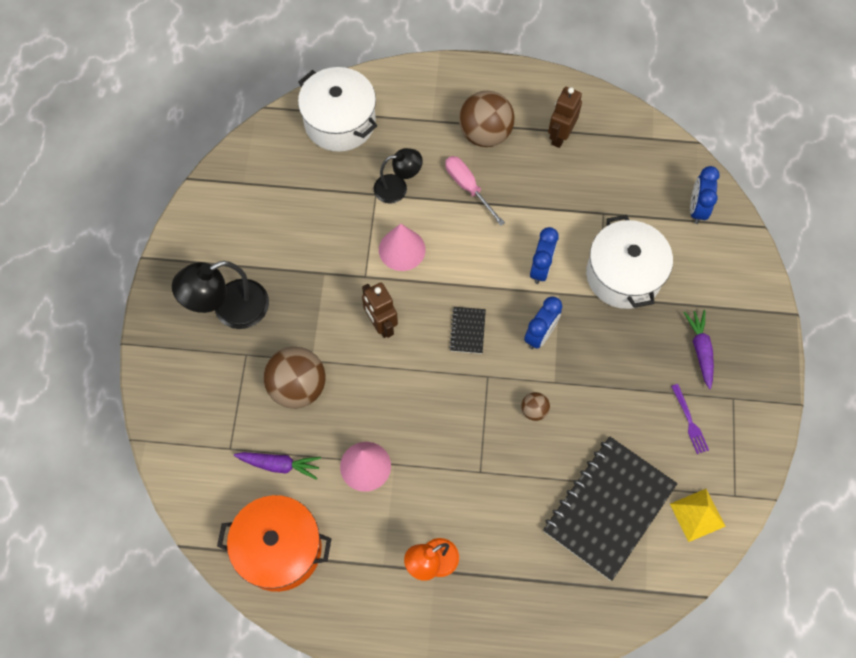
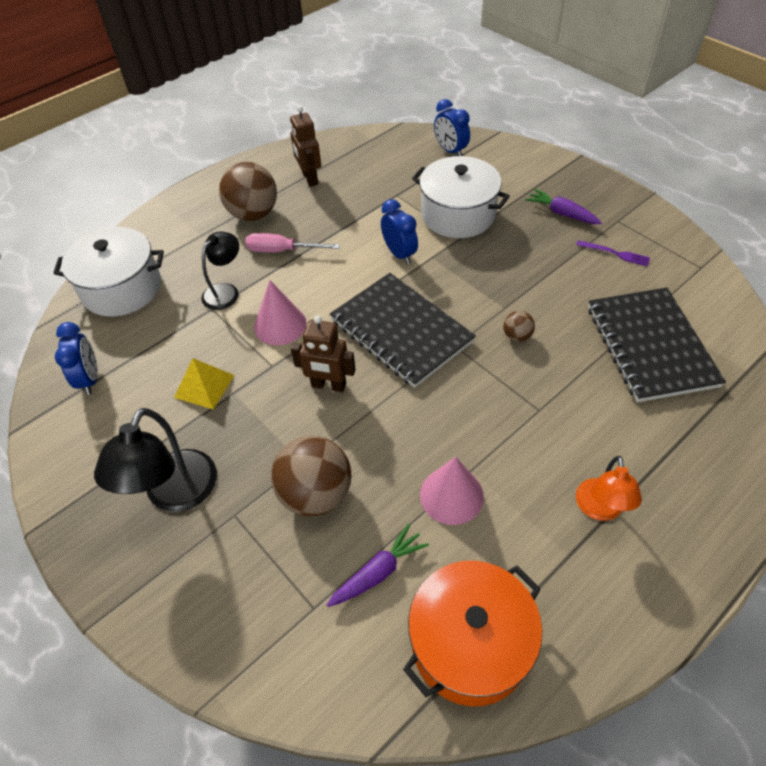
camera: 45 degrees left, 15 degrees down
(467, 331) = (401, 331): black notebook -> black notebook, size x2.37
(540, 334) = (454, 290): blue clock -> blue clock (90, 379)
(697, 515) = (701, 297): yellow pyramid -> yellow pyramid (204, 386)

